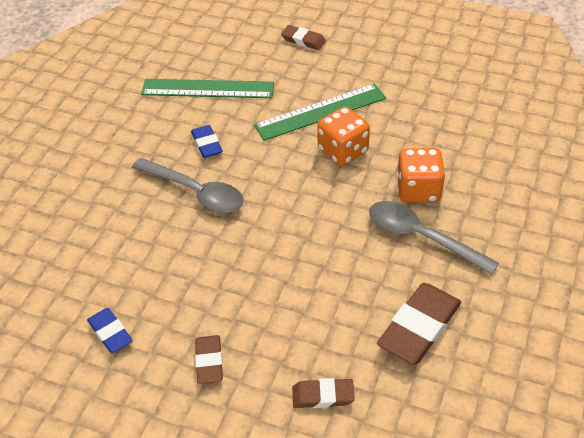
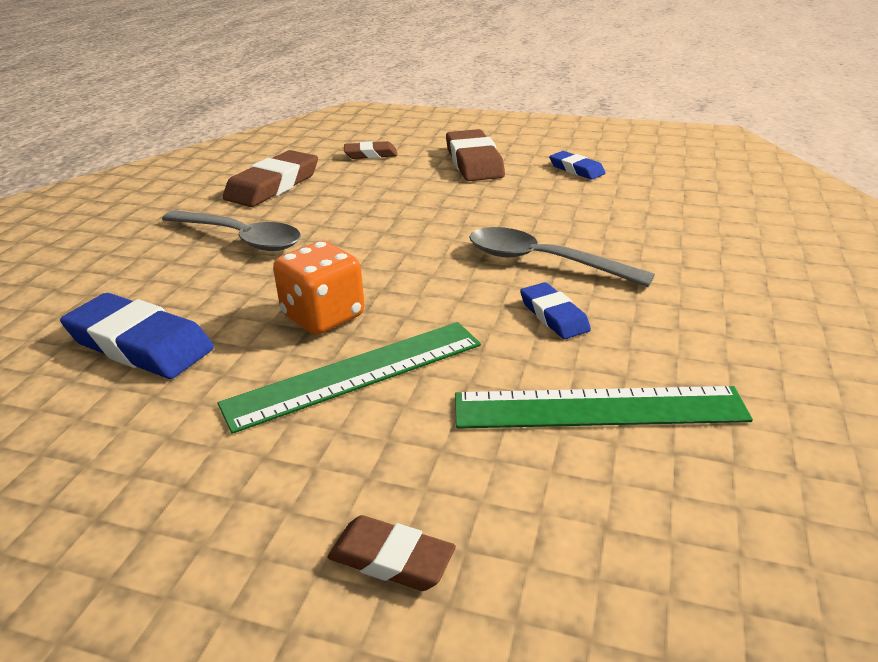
camera: 175 degrees right, 15 degrees down
(209, 361) = (474, 162): brown eraser -> brown eraser, size x1.77
(418, 190) = (222, 278): orange dice -> none
(445, 137) = (140, 344): none -> blue eraser

